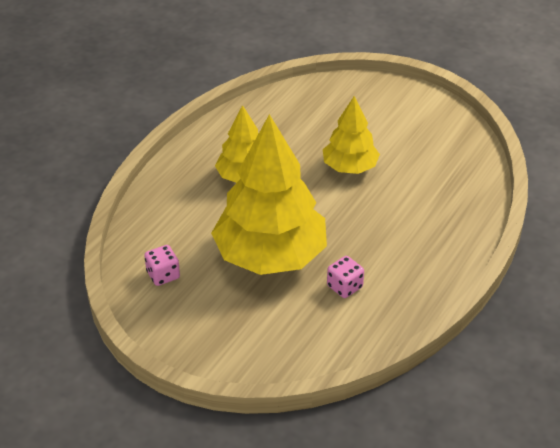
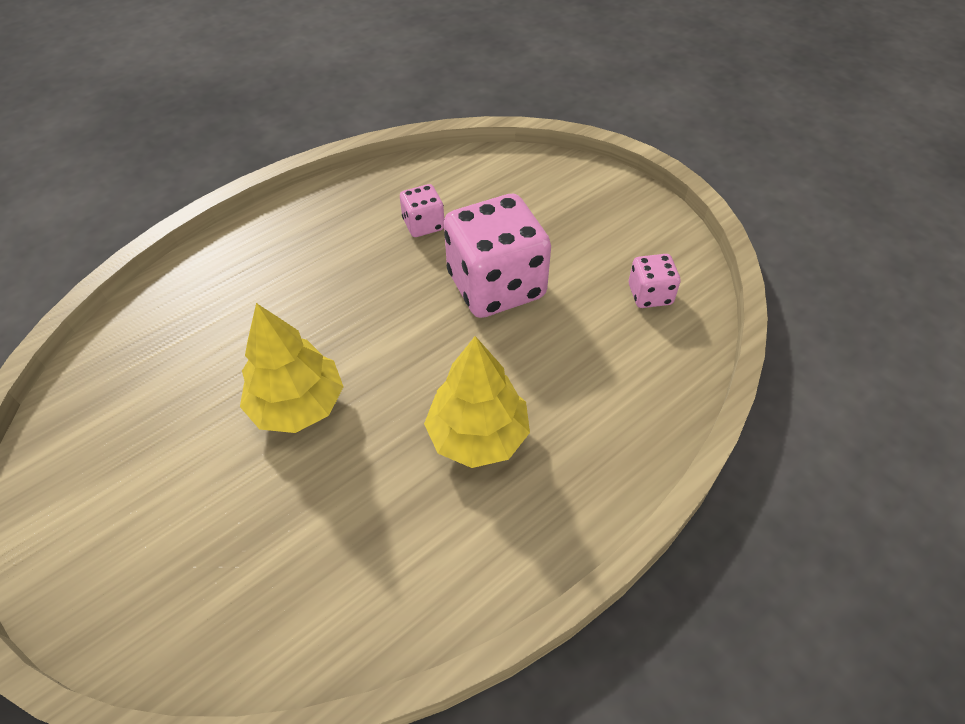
camera: 160 degrees left, 10 degrees up
(270, 256) = (496, 286): yellow tree -> pink dice

